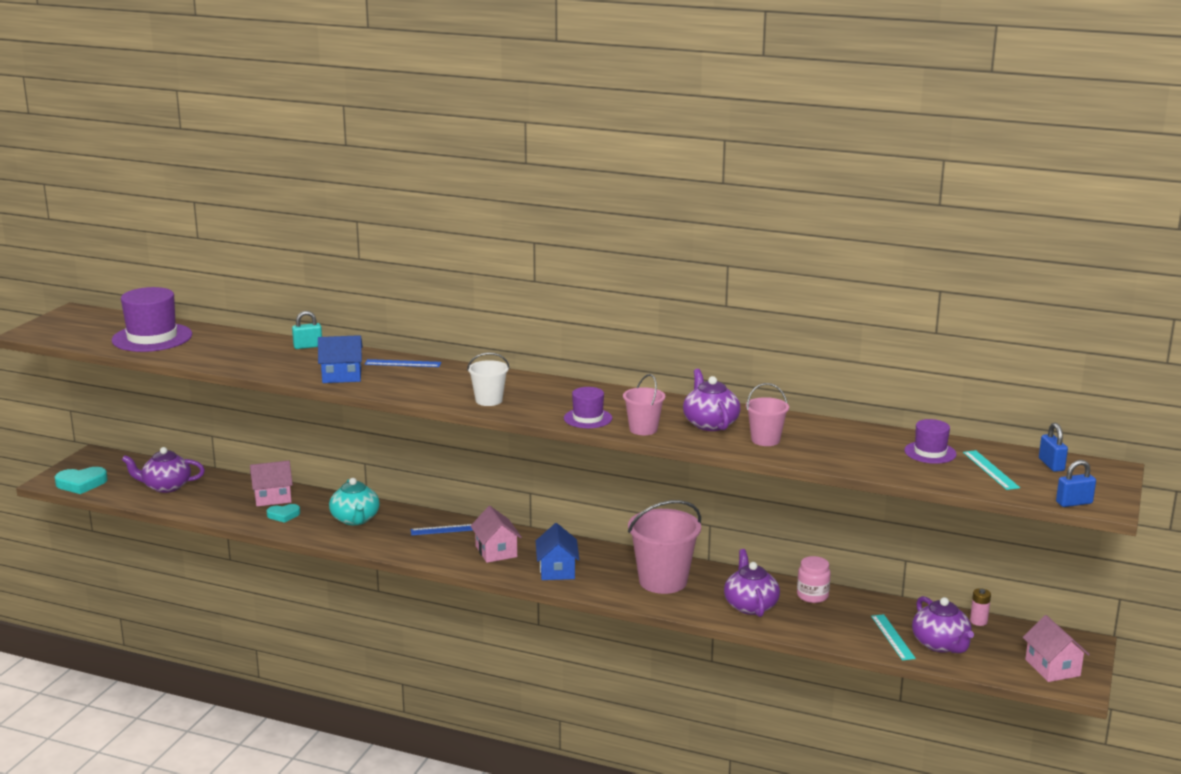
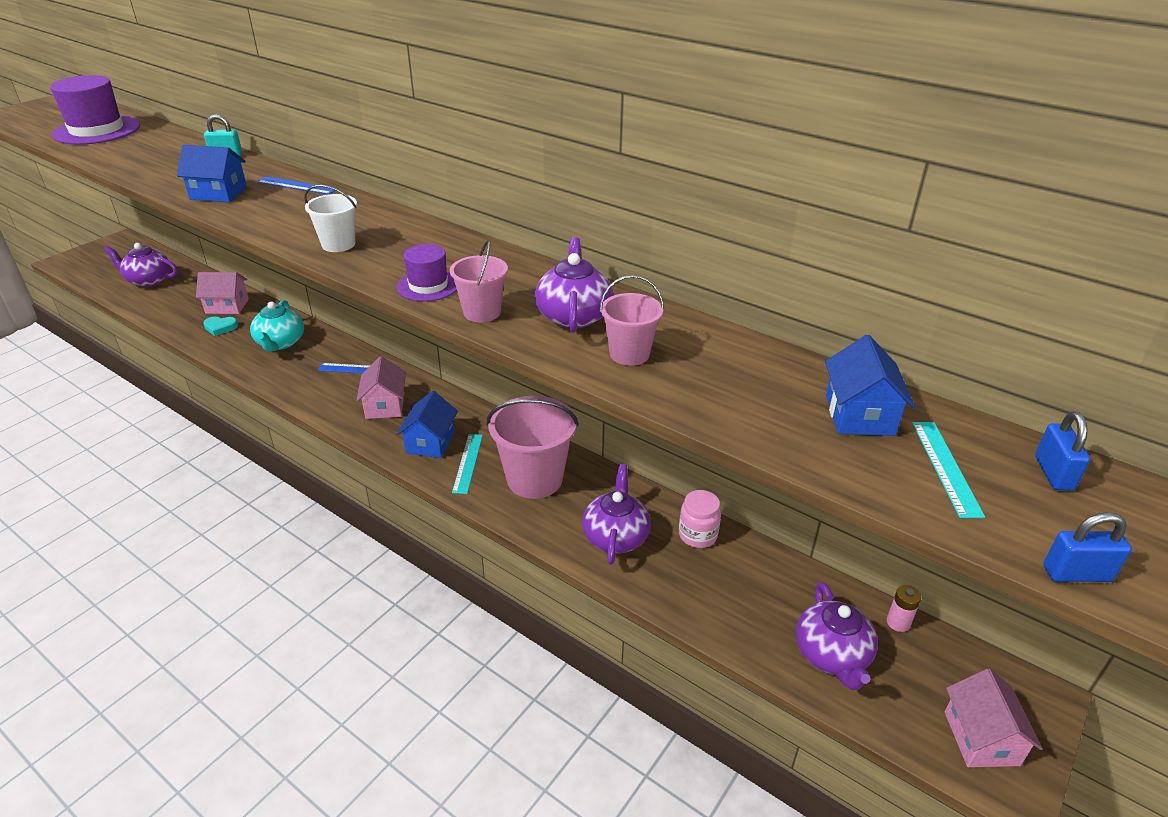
camera: 15 degrees right, 15 degrees up
(81, 483) = (84, 267): turquoise heart -> none
(892, 637) = (771, 627): turquoise ruler -> turquoise ruler (468, 463)
(930, 452) = (859, 415): purple hat -> blue house

